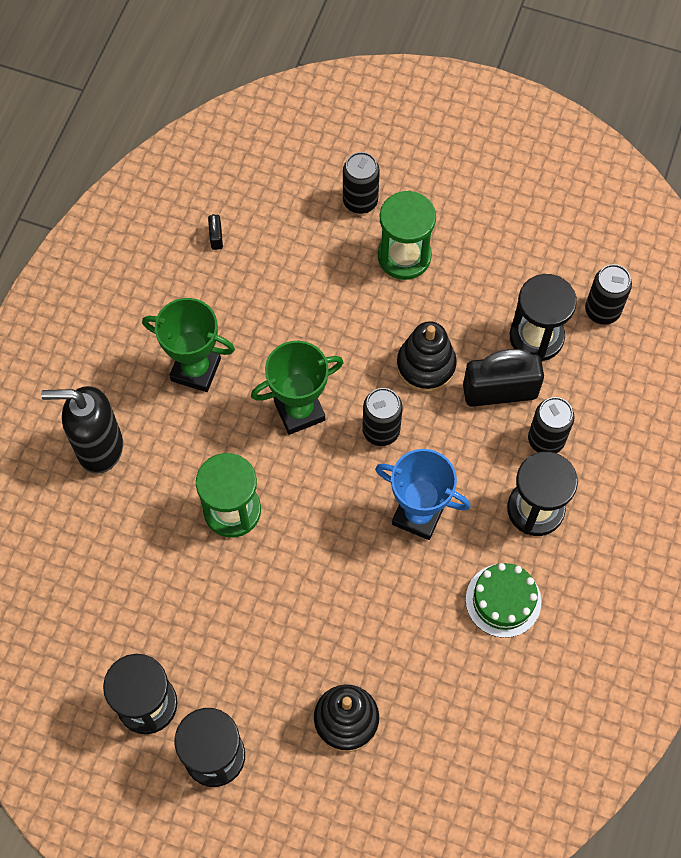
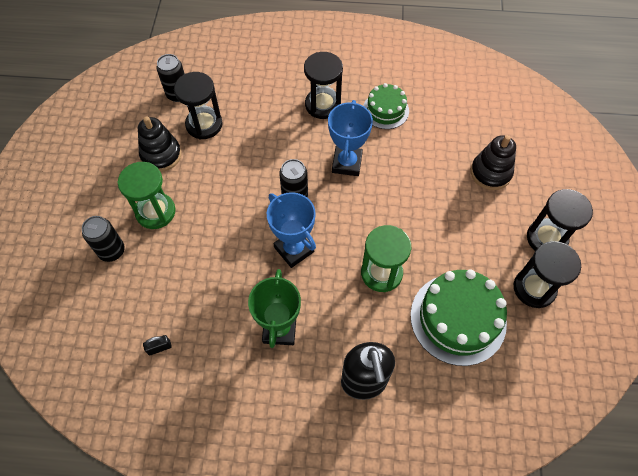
camera: 105 degrees left, 5 degrees down
(139, 586) = (458, 318): none -> green cake
(299, 411) = (294, 249): green trophy -> blue trophy
(426, 365) = (239, 181): black stacking toy -> black stacking toy (161, 155)
(500, 391) = (248, 137): black padlock -> none
(546, 439) = (275, 107): black can -> none

